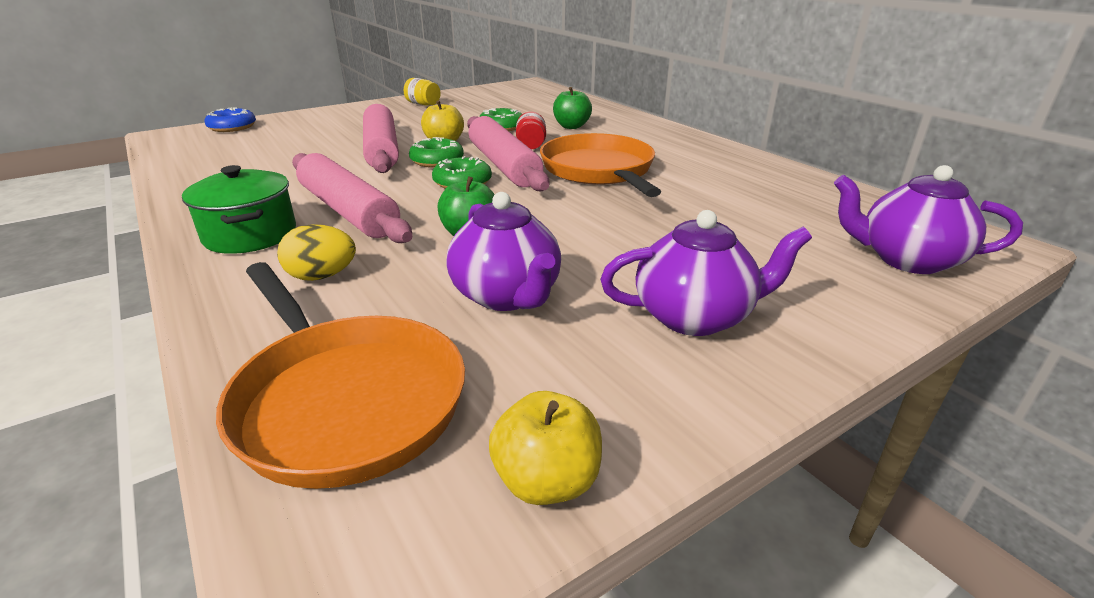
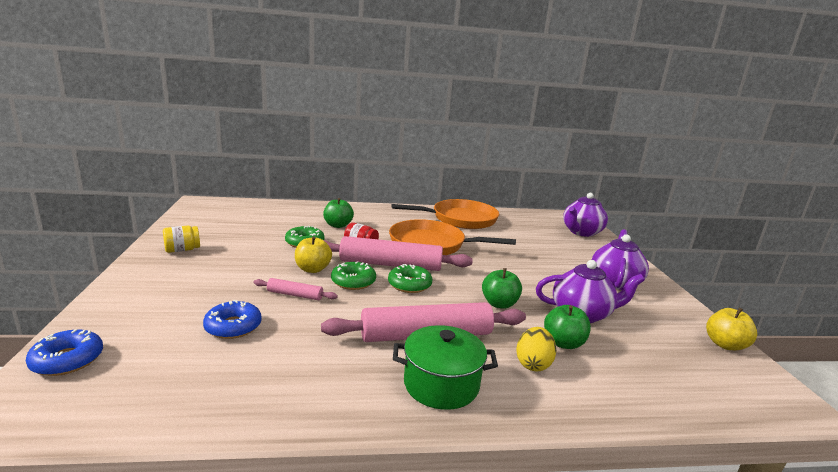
camera: 65 degrees left, 10 degrees down
(305, 147) = (233, 326): none -> blue donut
(345, 399) = (672, 379): orange pan -> orange pan (460, 219)
(381, 150) = (295, 295): pink rolling pin -> pink rolling pin, size x0.47
(395, 290) = (563, 343): none -> green apple

